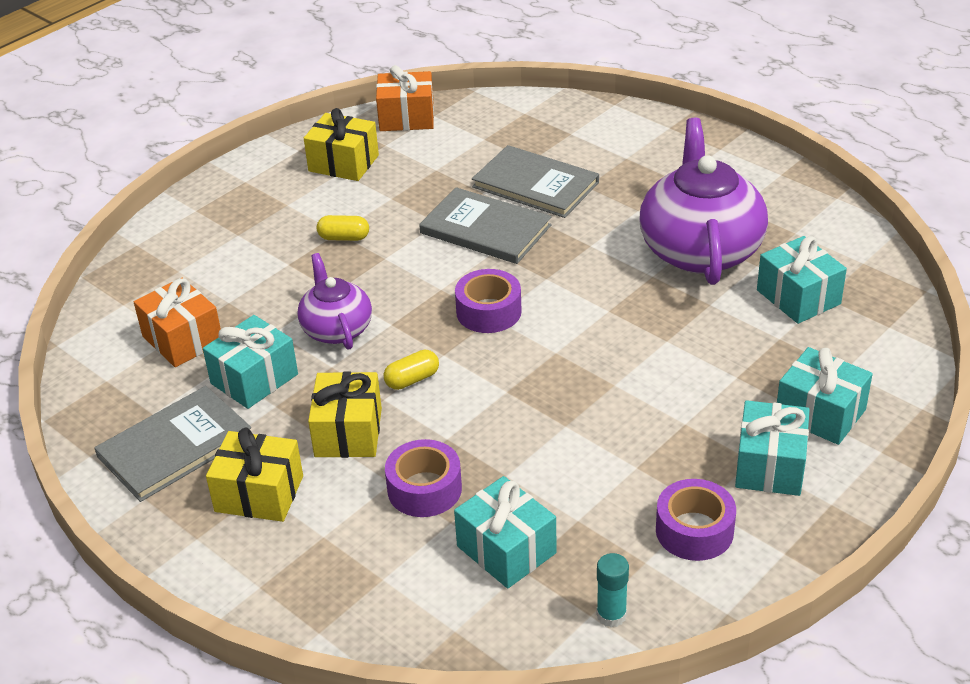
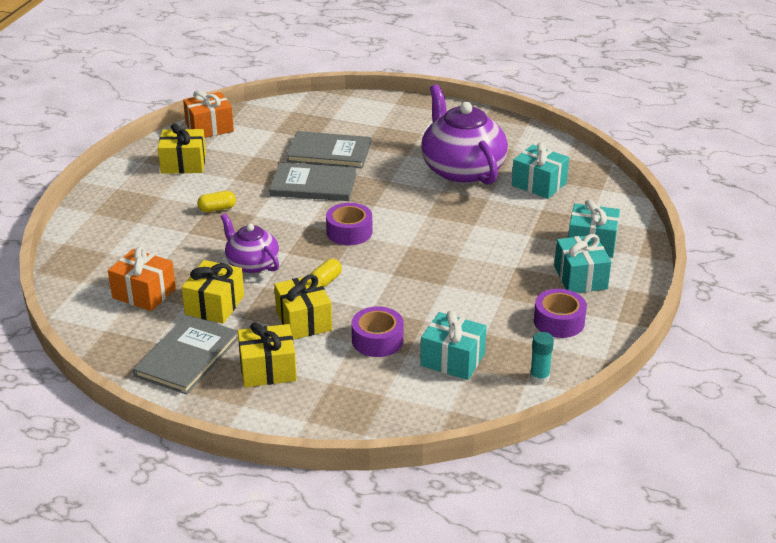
camera: 25 degrees left, 5 degrees down
(254, 379) = (215, 305): turquoise gift -> yellow gift

